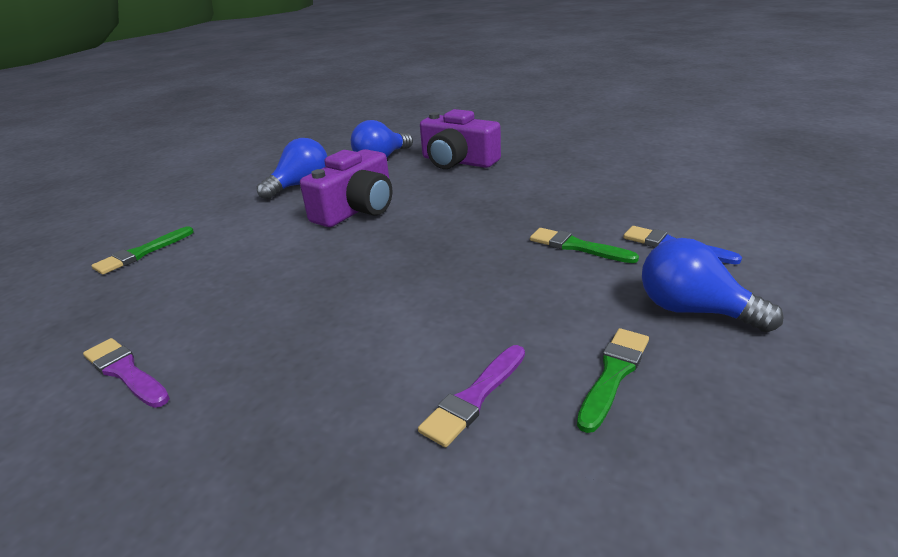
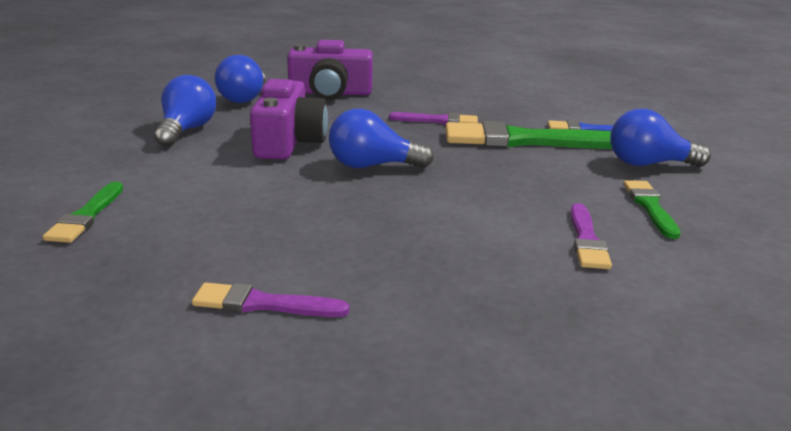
camera: 35 degrees left, 5 degrees down
(388, 248) = (372, 166): none -> blue light bulb
(517, 206) = (438, 121): none -> purple brush
(577, 247) = (524, 140): green brush -> green brush, size x1.91

